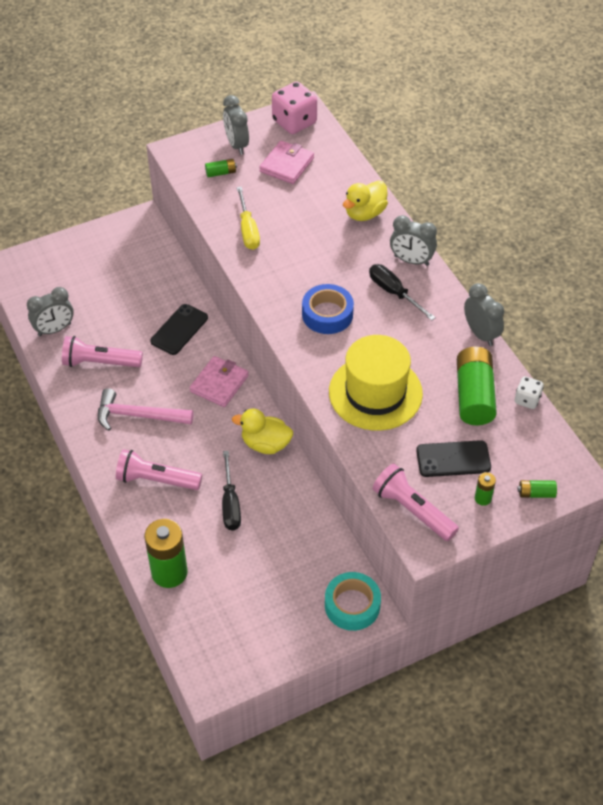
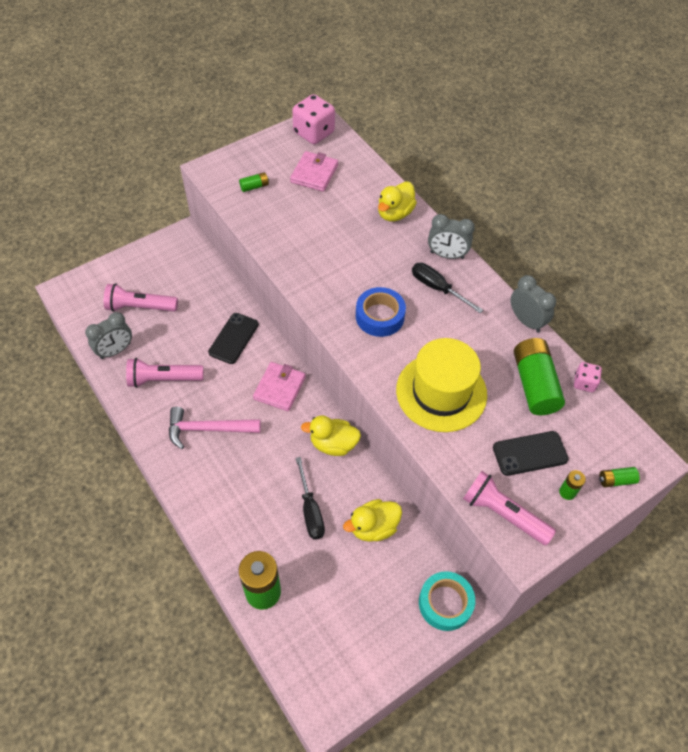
camera: 10 degrees left, 5 degrees up
(156, 480) = (235, 494): pink flashlight -> pink flashlight (140, 307)
(236, 144) = (264, 158): grey clock -> none
(248, 230) = (289, 239): yellow screwdriver -> none
(292, 527) = (373, 527): none -> yellow duck
(527, 400) = (584, 383): white dice -> pink dice

